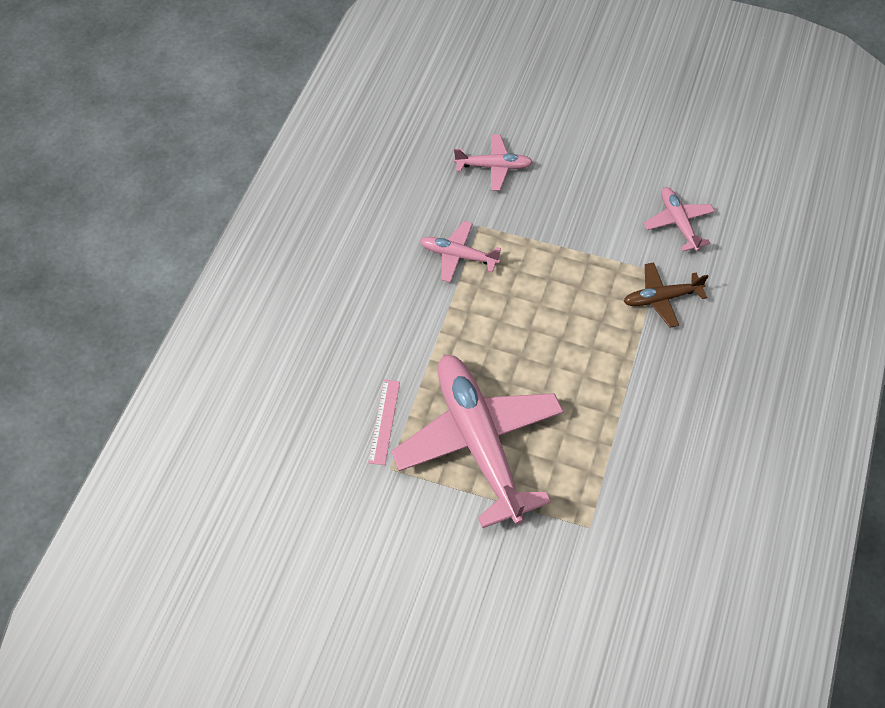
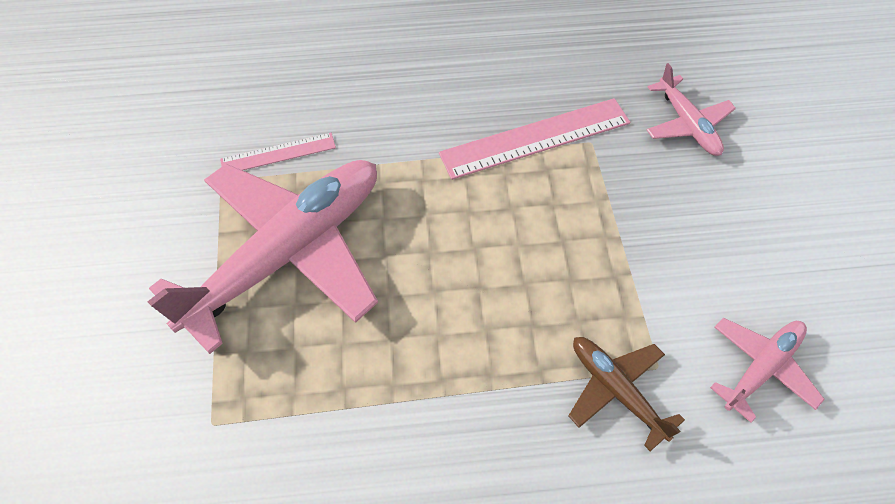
camera: 65 degrees right, 0 degrees up
(458, 256) = (535, 138): pink plane -> pink ruler

